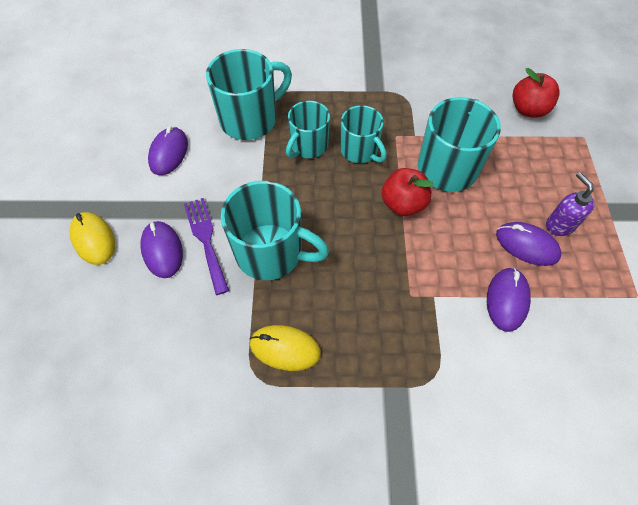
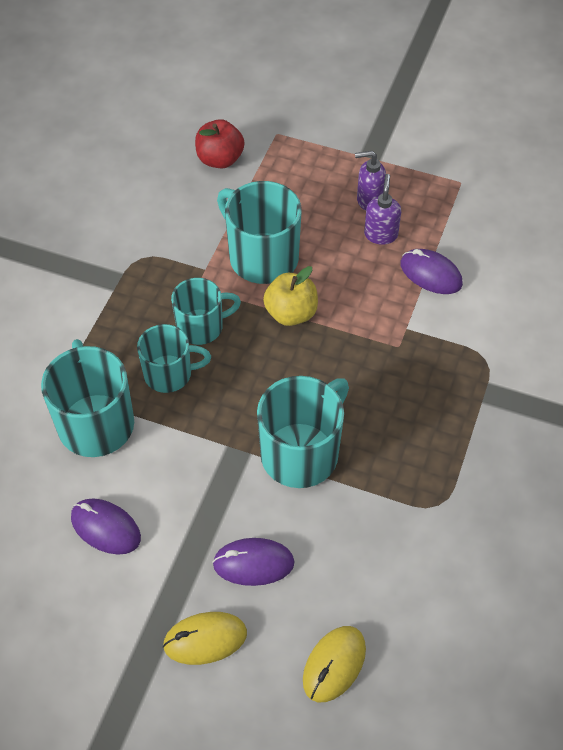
camera: 70 degrees left, 5 degrees down
(206, 240) = (258, 514): purple fork -> none
(285, 348) = (417, 471): yellow mouse -> yellow mouse (334, 665)
(308, 146) = (169, 374): turquoise mug -> turquoise mug turned 60 degrees counterclockwise
(403, 204) = (291, 313): red apple -> yellow apple
(526, 245) = (381, 234): purple mouse -> purple soap dispenser

